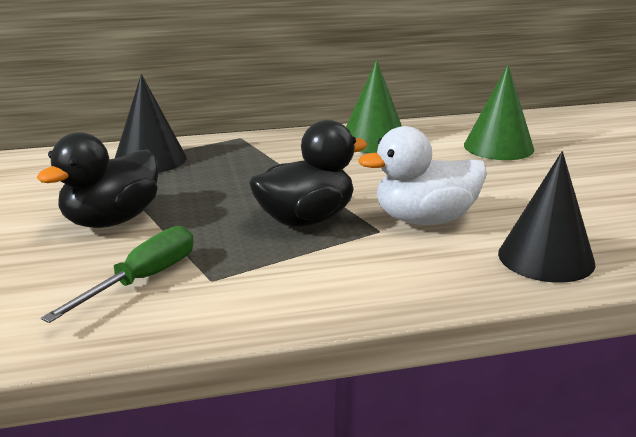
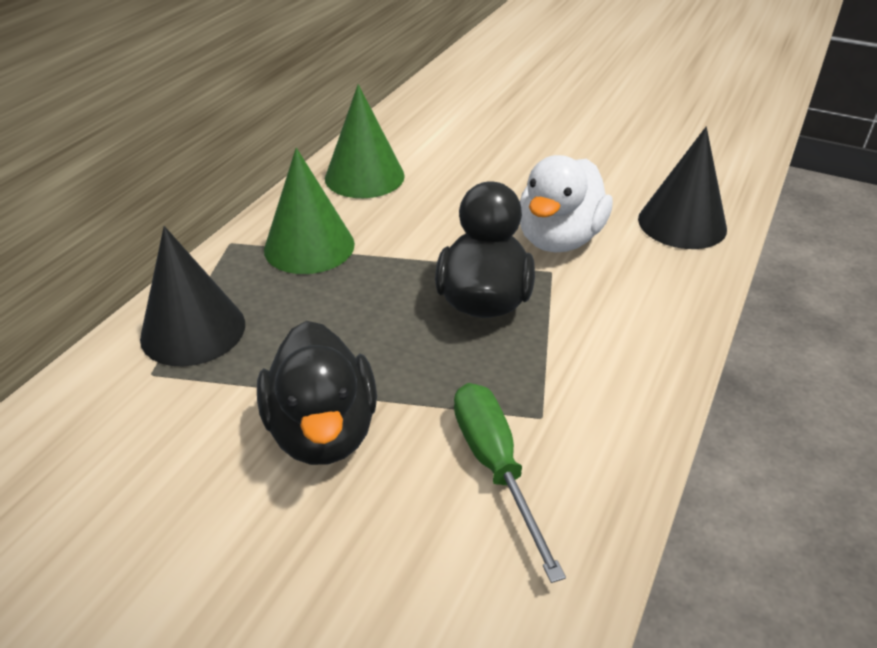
camera: 50 degrees left, 15 degrees up
(498, 147) = (469, 131): green cone -> green cone (309, 246)

